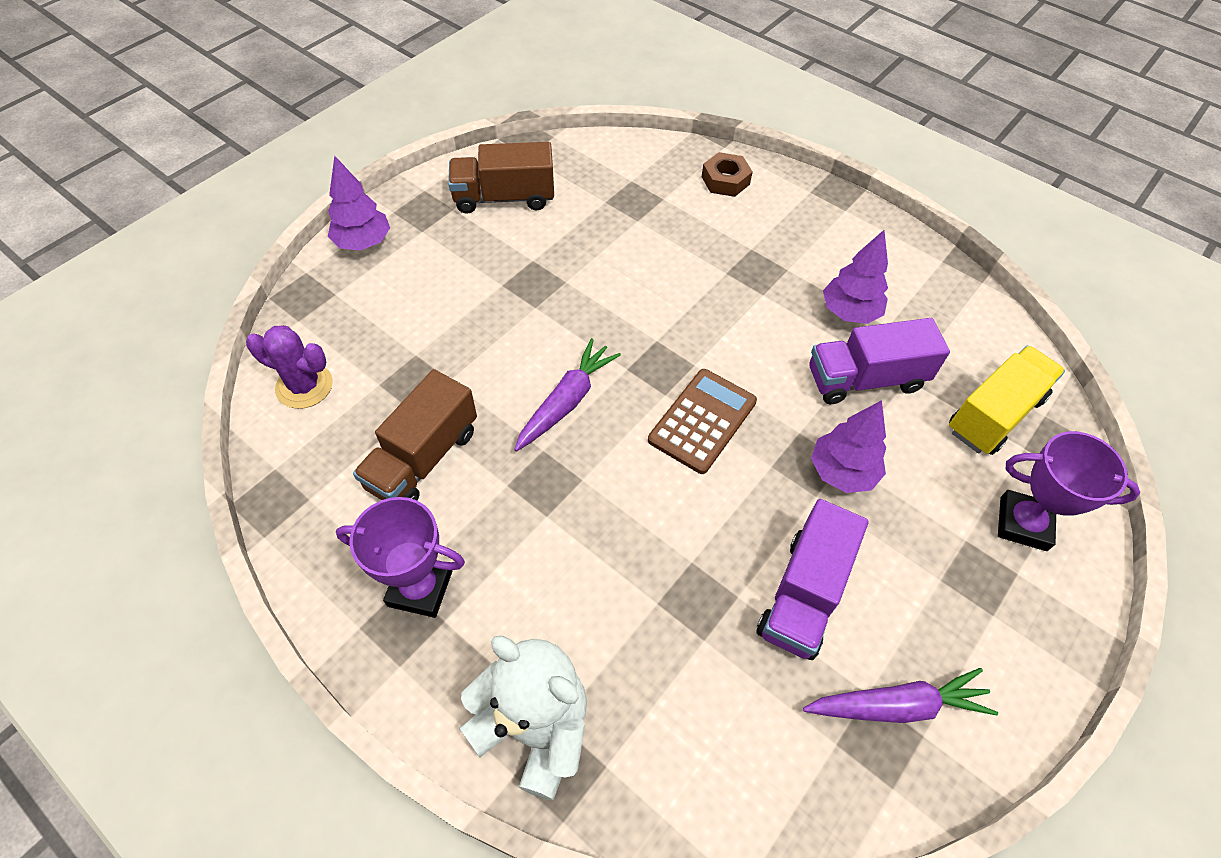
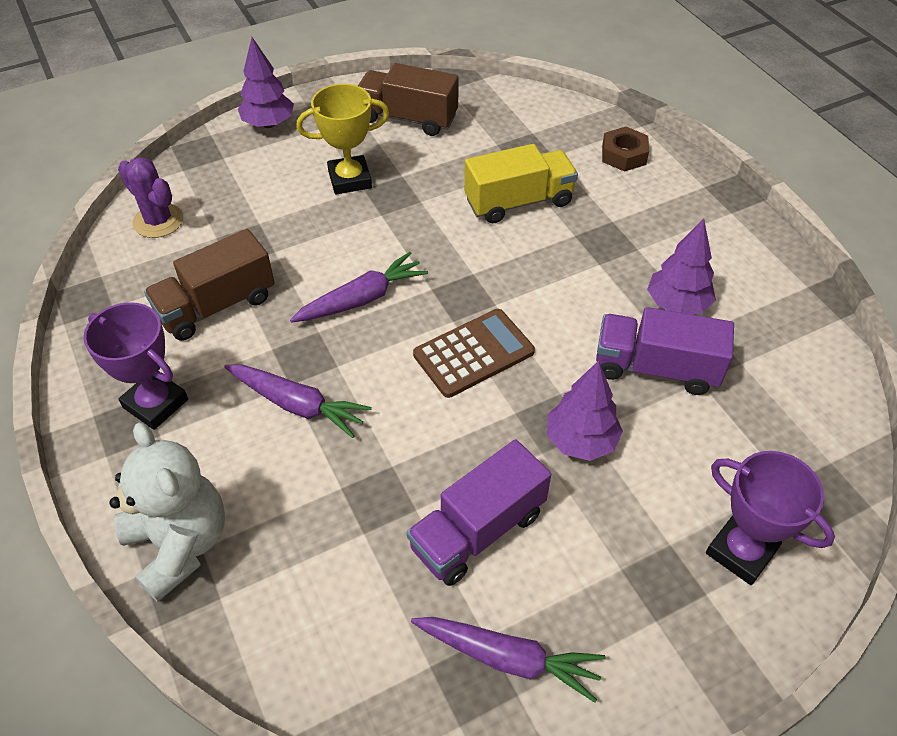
camera: 25 degrees right, 5 degrees down
(483, 279) = (350, 179): none -> yellow trophy
(566, 534) = (297, 404): none -> purple carrot
(994, 414) = (774, 443): yellow truck -> yellow truck (518, 202)

